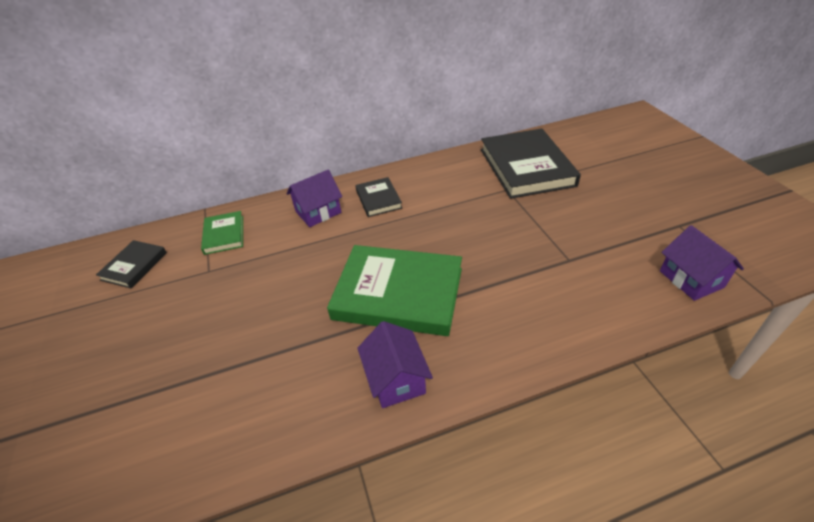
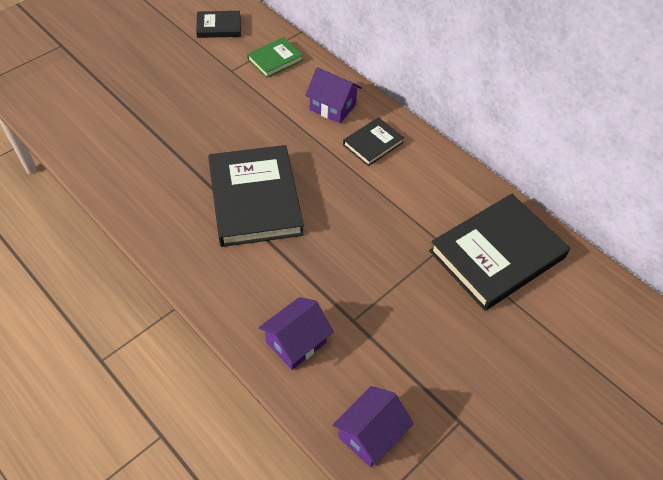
camera: 60 degrees right, 10 degrees up
(396, 379) = (168, 225): purple house -> purple house (296, 342)
(398, 293) = (255, 199): green book -> black book

